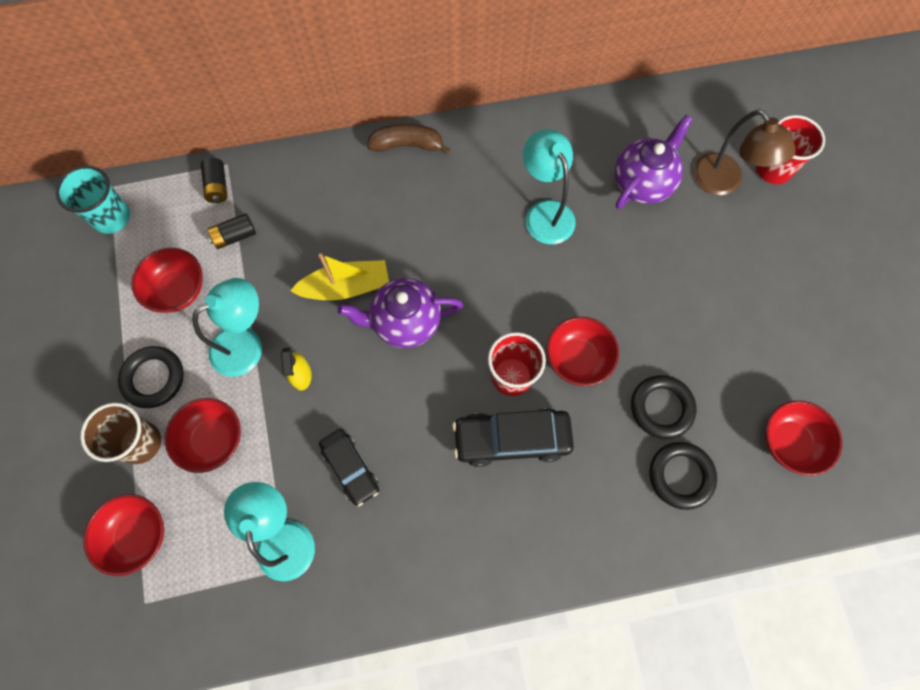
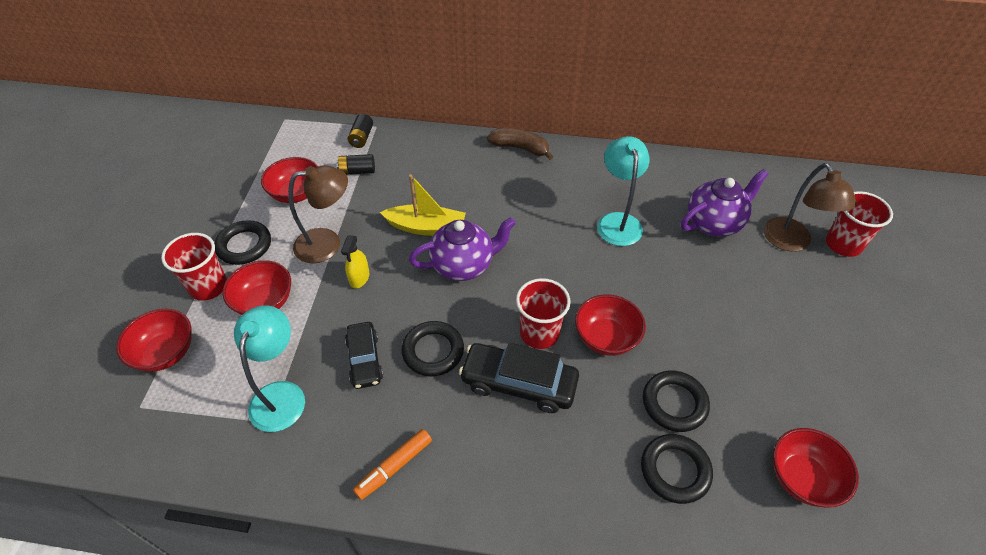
camera: 20 degrees right, 20 degrees down
(112, 217) = (275, 137): turquoise cup -> none
(141, 443) = (208, 286): brown cup -> red cup
(246, 344) = (327, 244): turquoise lamp -> brown lamp
(405, 322) = (463, 265): purple teapot -> purple teapot turned 150 degrees clockwise
(415, 434) = (433, 351): none -> black ring
(429, 568) = (394, 466): none -> orange marker

